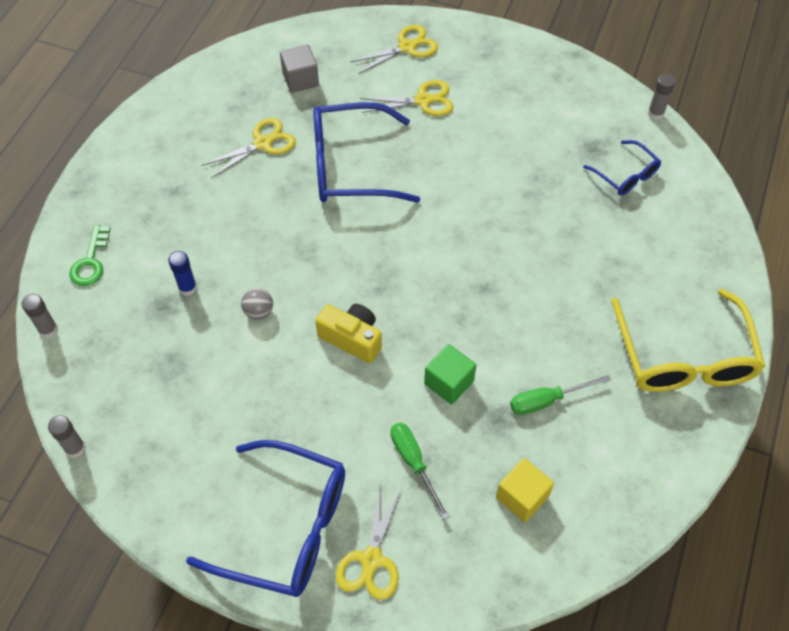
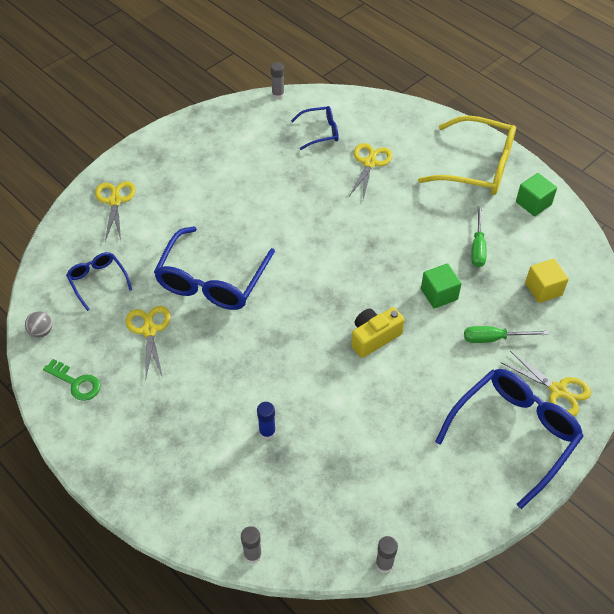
camera: 65 degrees left, 5 degrees down
(91, 261) = (197, 499): green key -> green key (76, 383)
(259, 311) = (318, 389): grey ball -> grey ball (41, 331)
(300, 79) = (98, 281): grey cube -> blue glasses
(423, 100) = (177, 212): yellow scissors -> yellow scissors (369, 163)
(662, 442) = (533, 203): none -> green cube

